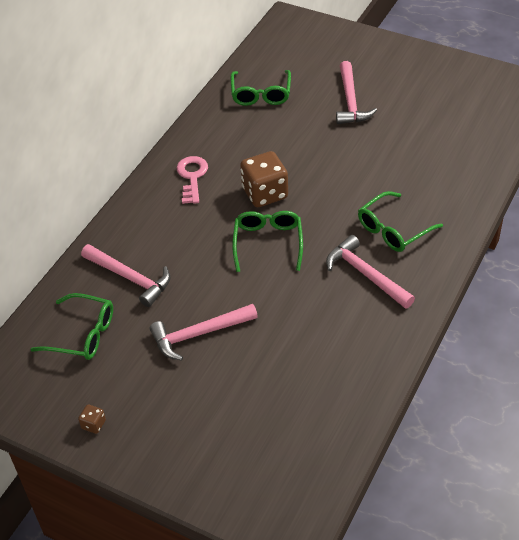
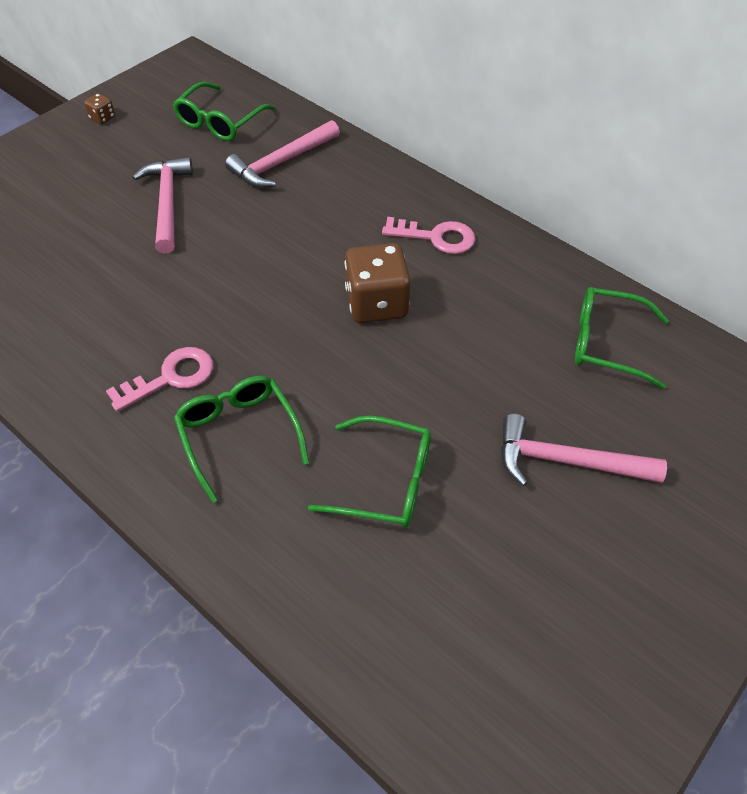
camera: 100 degrees right, 5 degrees up
(268, 243) = (279, 288): green glasses -> green glasses (384, 481)
(366, 274) = (170, 378): pink hammer -> pink key

